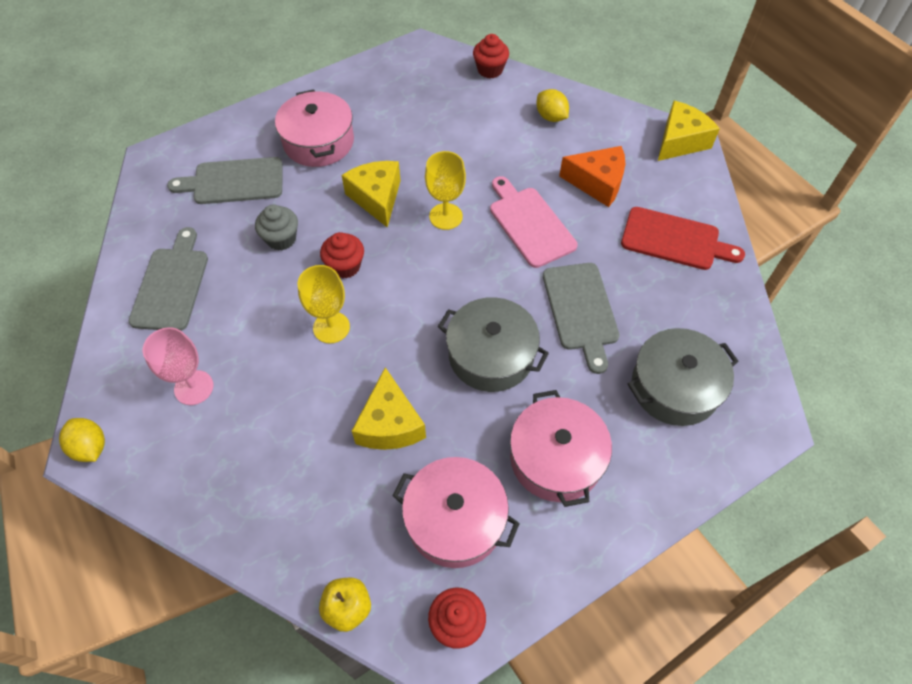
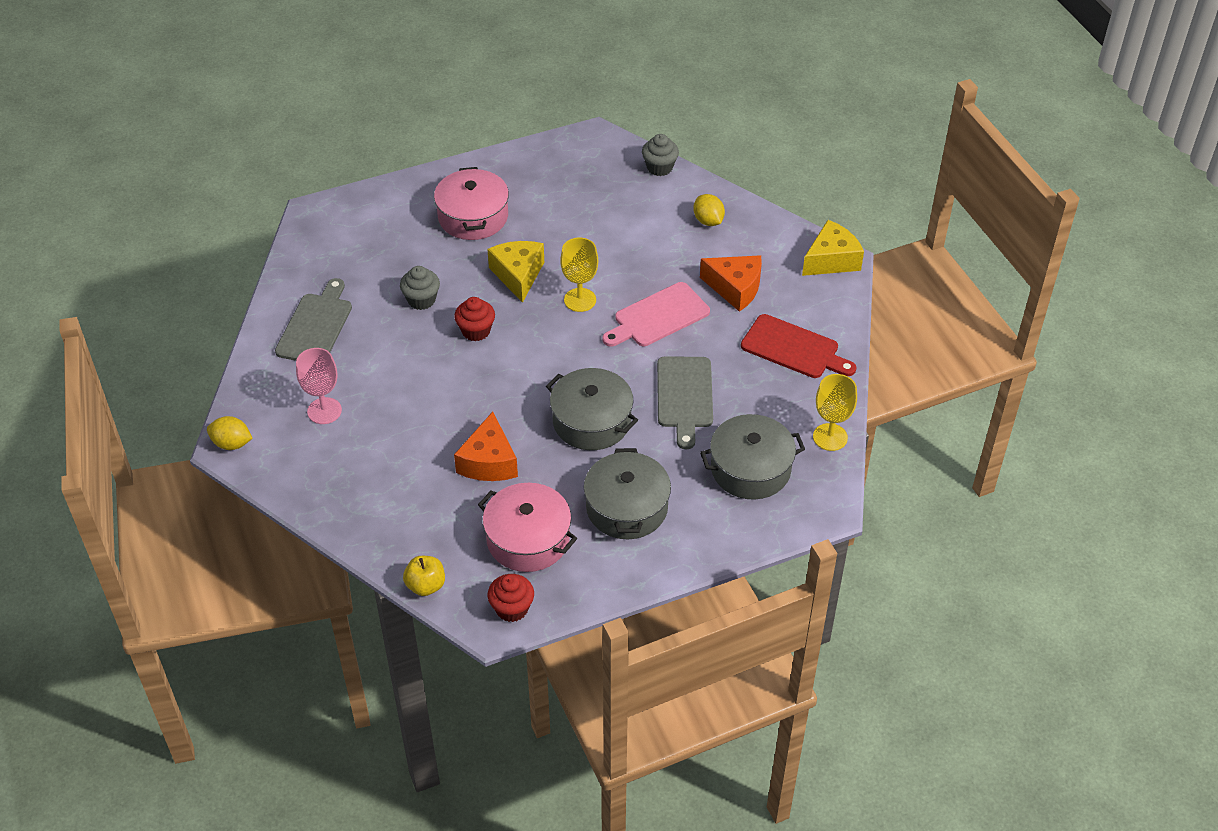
camera: 10 degrees right, 10 degrees down
(90, 447) = (232, 444): yellow lemon -> yellow lemon turned 45 degrees counterclockwise
(234, 182) = (386, 243): grey cutting board -> none
(331, 327) = (453, 380): yellow goblet -> yellow goblet (830, 437)
(390, 424) = (489, 462): yellow cheese -> orange cheese
(490, 70) = (659, 167): red cupcake -> grey cupcake
(530, 224) = (658, 317): pink cutting board -> pink cutting board turned 105 degrees counterclockwise
(556, 458) = (627, 507): pink pot -> grey pot

